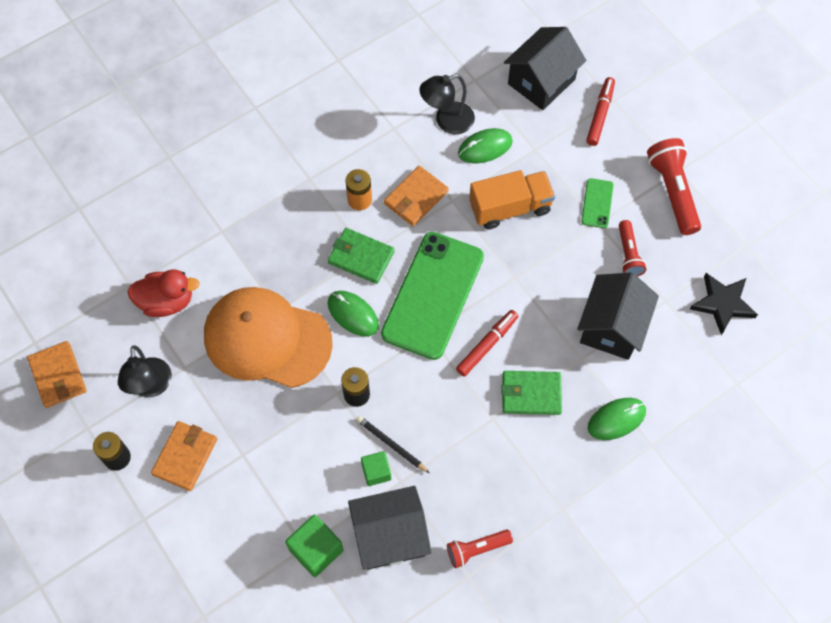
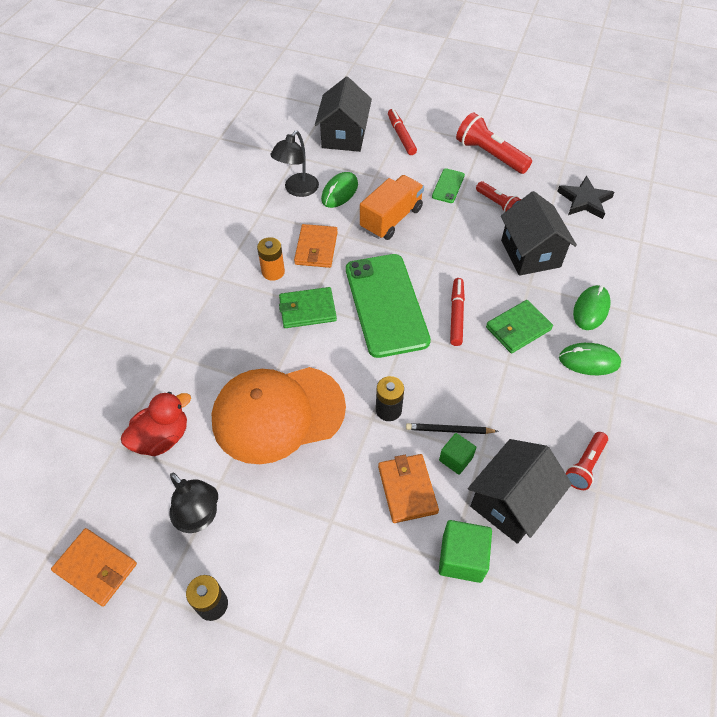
camera: 35 degrees left, 10 degrees down
(185, 456) = (279, 558): orange wallet -> orange wallet (407, 489)
(353, 314) = (335, 353): green mouse -> green mouse (589, 361)
(597, 203) = (448, 186): green phone -> green phone turned 45 degrees clockwise

